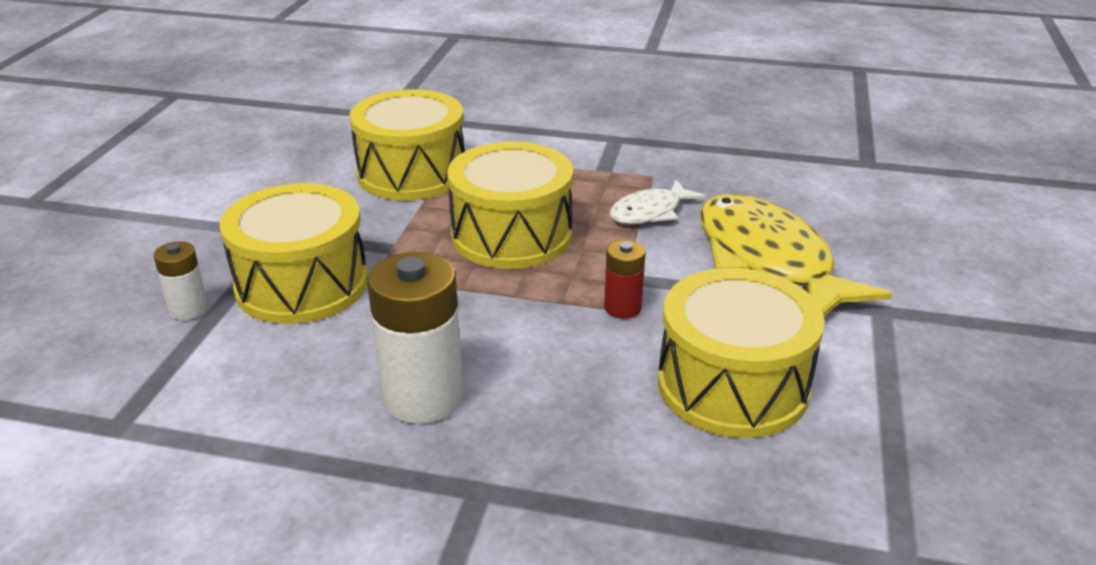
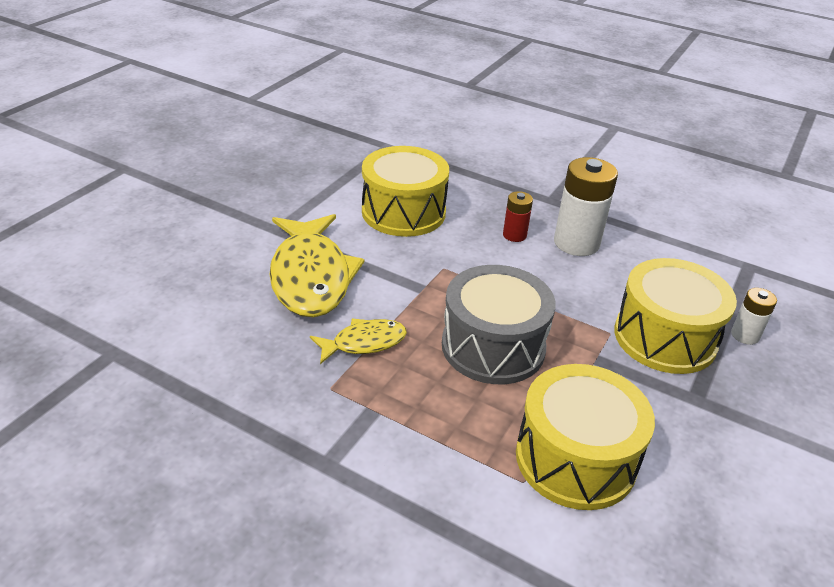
camera: 165 degrees left, 5 degrees up
(511, 235) = (493, 346): yellow drum -> grey drum
(622, 308) = (437, 267): red battery -> red battery (514, 235)
(650, 212) = (364, 343): white fish -> yellow fish

